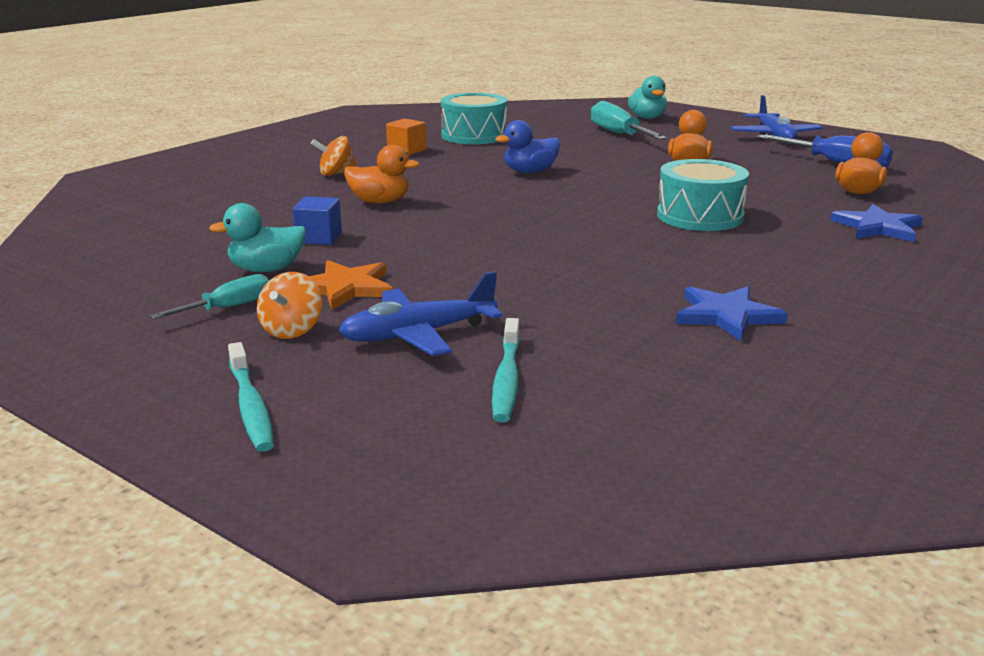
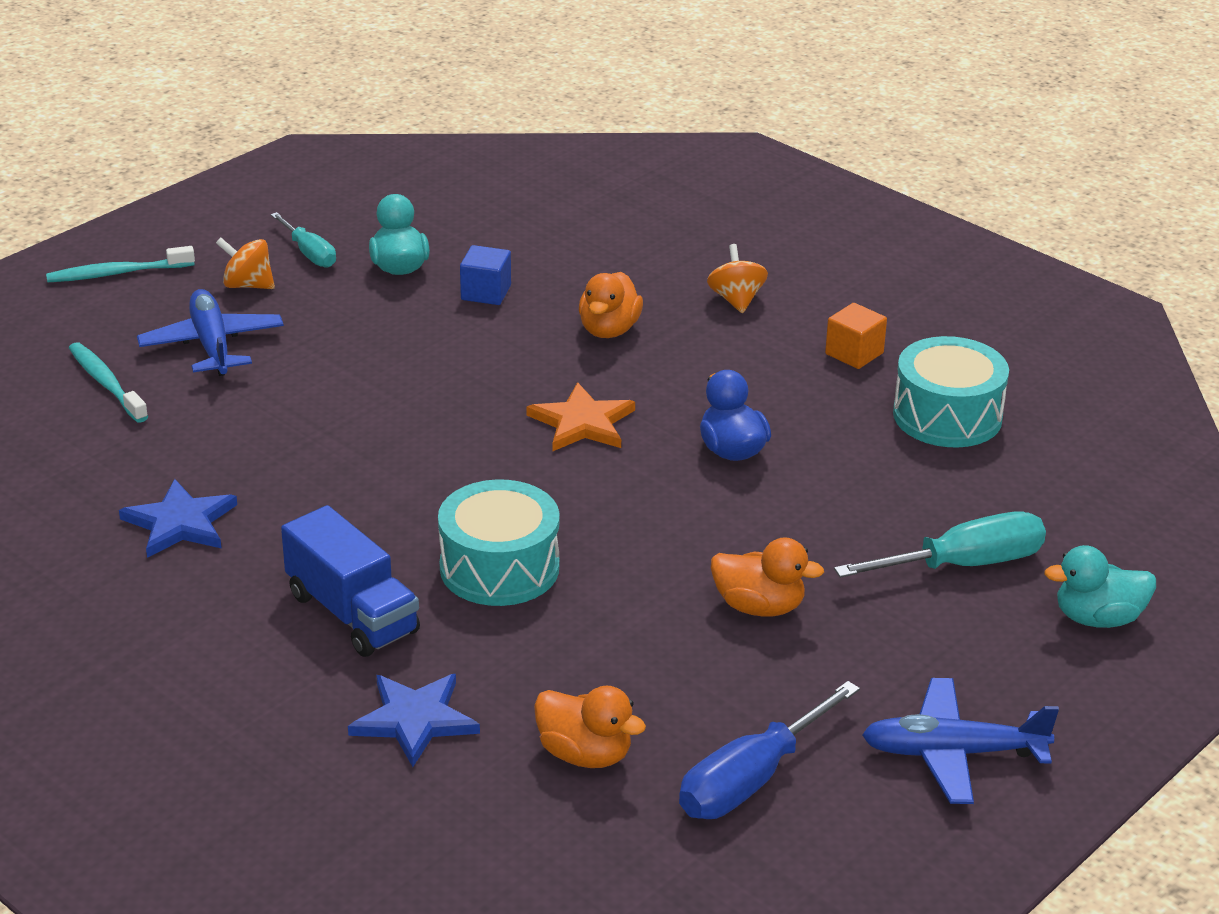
camera: 95 degrees right, 10 degrees up
(346, 288) = (336, 309): orange star -> orange star (582, 423)
(507, 379) = (106, 383): turquoise toothbrush -> turquoise toothbrush turned 45 degrees clockwise
(788, 250) = (352, 613): none -> blue truck

